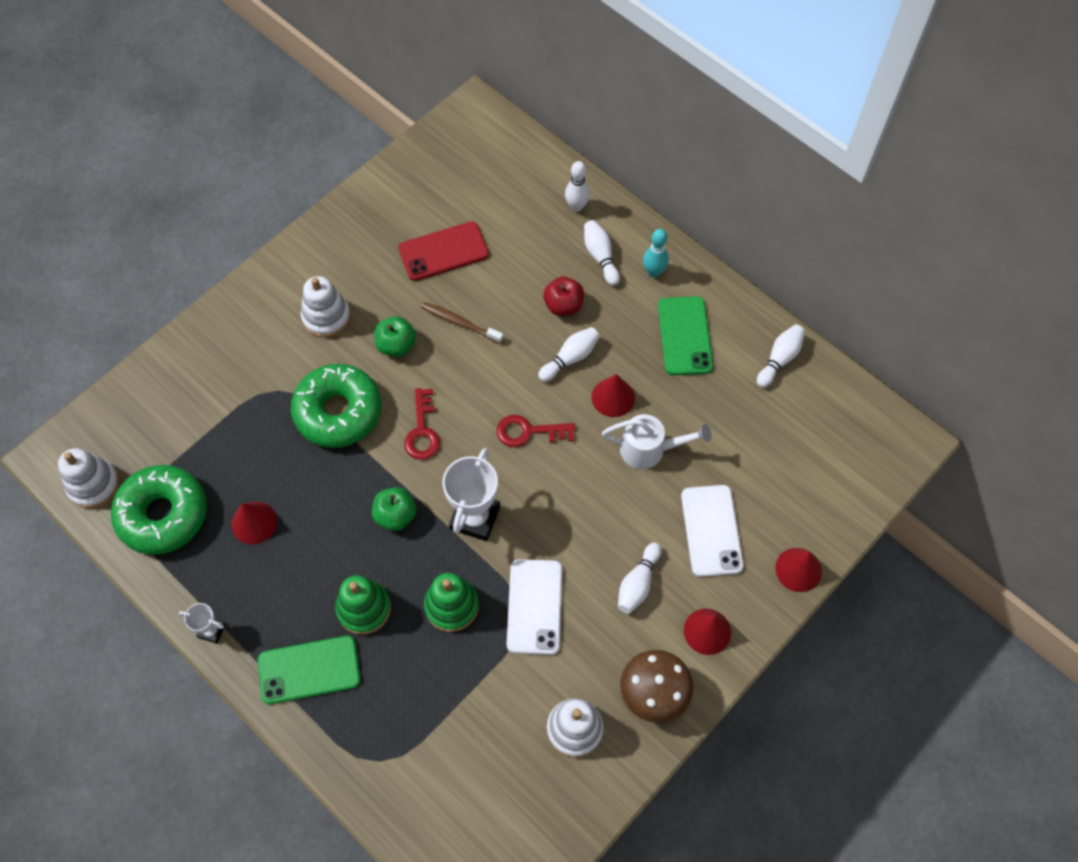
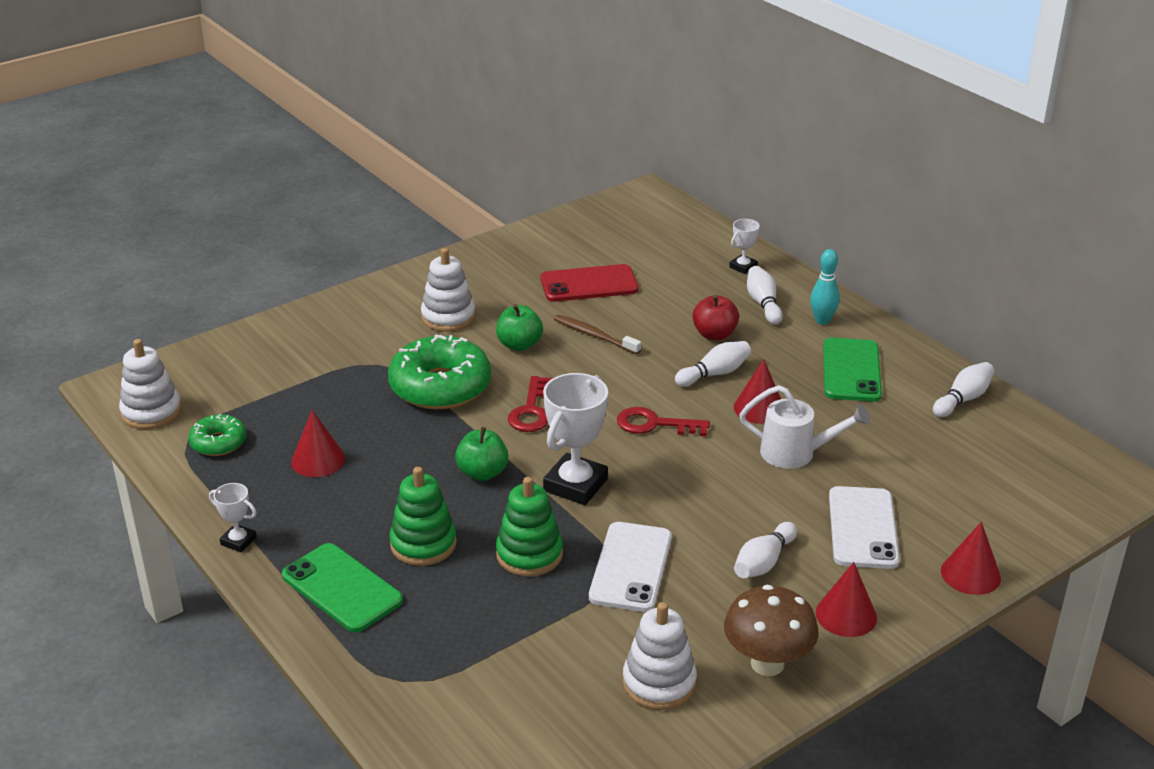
camera: 10 degrees right, 30 degrees down
(163, 514) = (218, 442): green donut -> green donut, size x0.53
(309, 670) = (342, 588): green phone -> green phone turned 45 degrees clockwise
(576, 206) = (743, 267): white bowling pin -> white trophy

